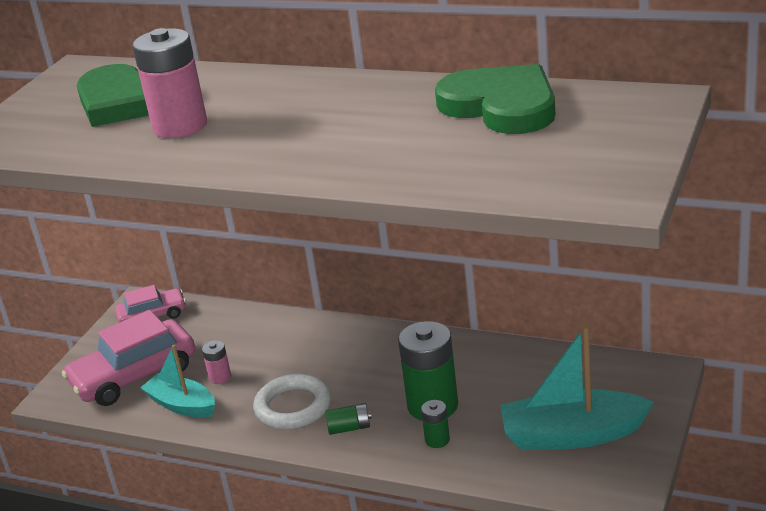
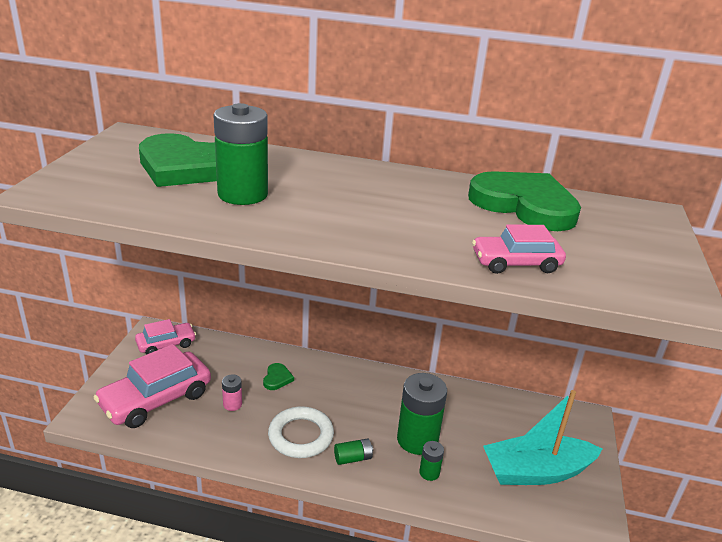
camera: 15 degrees left, 0 degrees up
(180, 126) = (243, 194): pink battery -> green battery
(182, 405) = (202, 430): turquoise boat -> none
(277, 346) = (277, 378): none -> green heart
(449, 174) = (516, 263): none -> pink car

